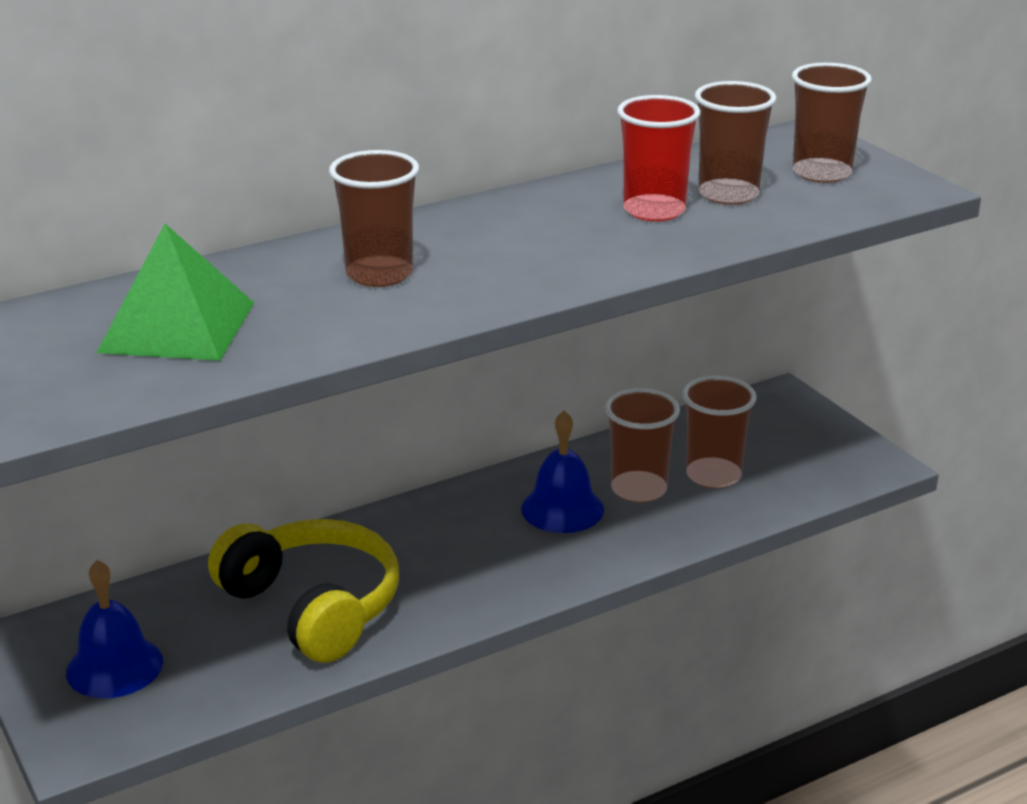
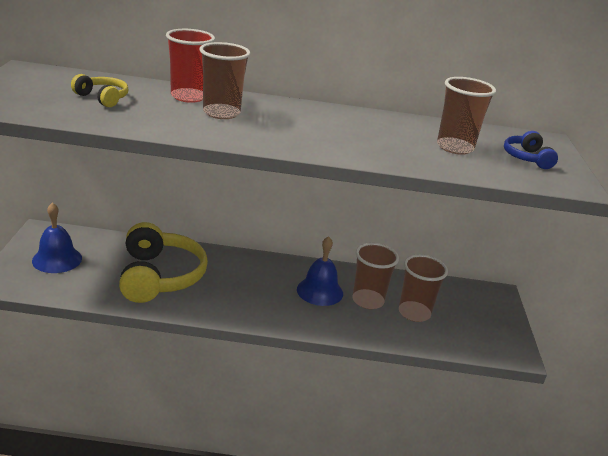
camera: 30 degrees right, 0 degrees up
(177, 327) = (102, 98): green pyramid -> yellow headphones
(654, 210) = (401, 139): red cup -> red cup (188, 97)
(822, 173) = (527, 158): brown cup -> blue headphones

